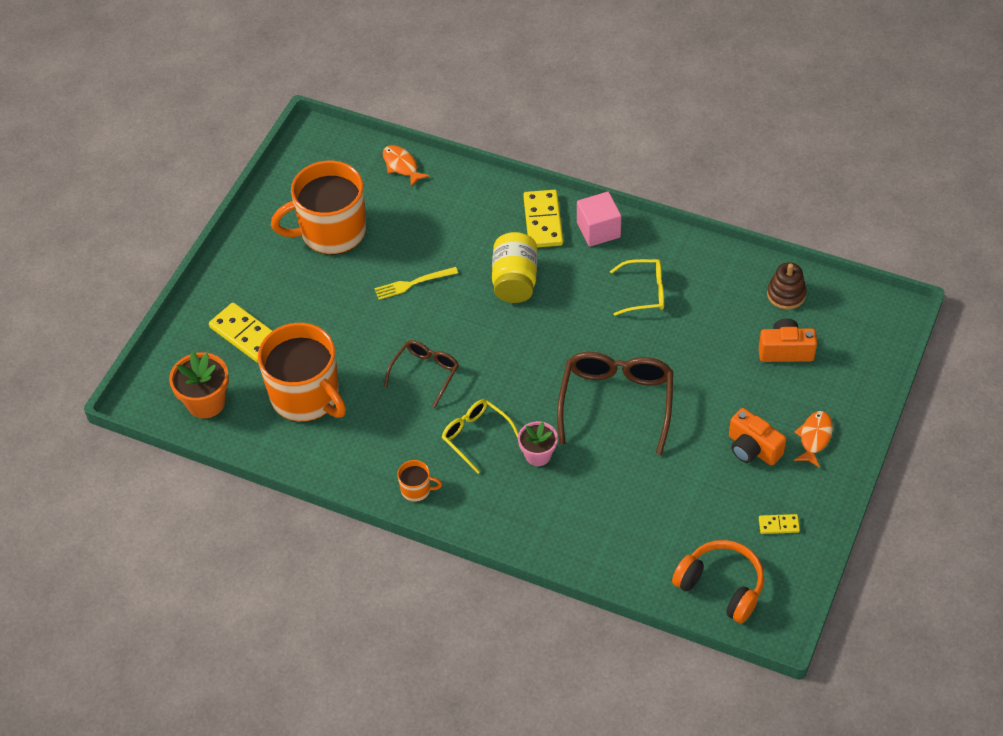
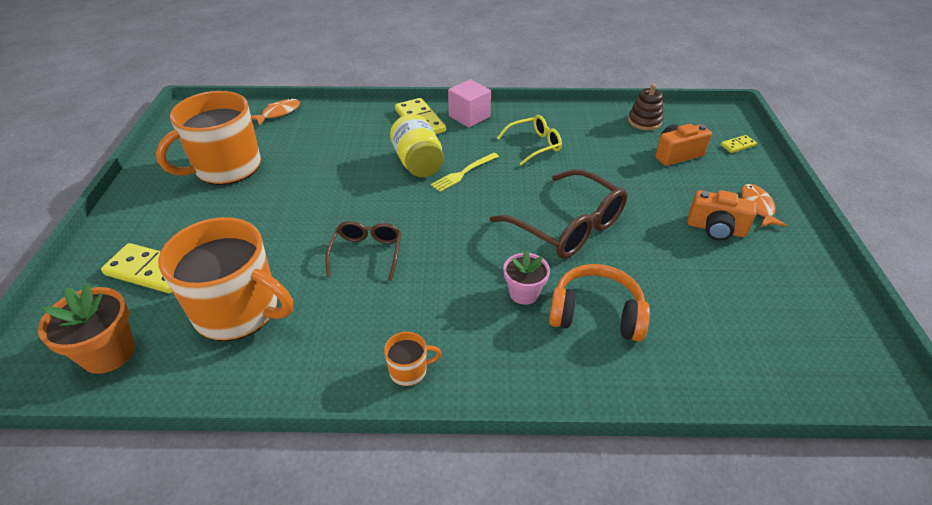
camera: 25 degrees left, 10 degrees down
(401, 166) = (279, 113): orange fish -> orange fish turned 105 degrees clockwise
(413, 283) = (322, 186): yellow fork -> yellow fork (463, 173)
(475, 436) = (448, 294): yellow glasses -> none
(616, 402) = (568, 226): brown glasses -> brown glasses turned 150 degrees clockwise
(721, 586) = (802, 363): orange headphones -> orange headphones (596, 314)
(778, 525) = (797, 285): yellow domino -> yellow domino (738, 145)

